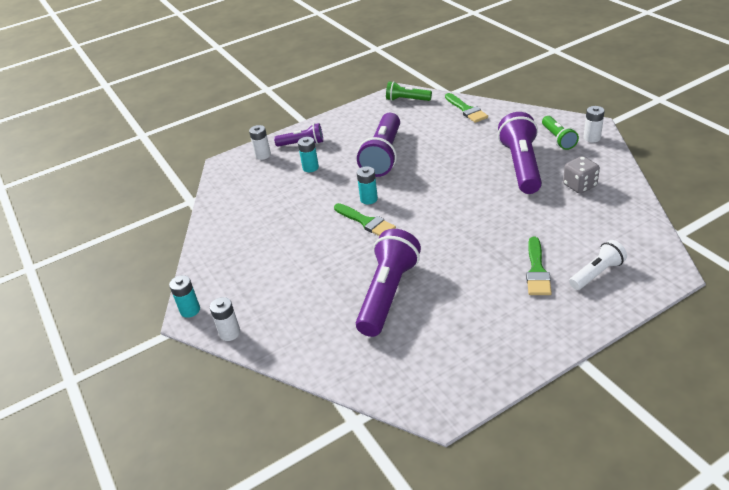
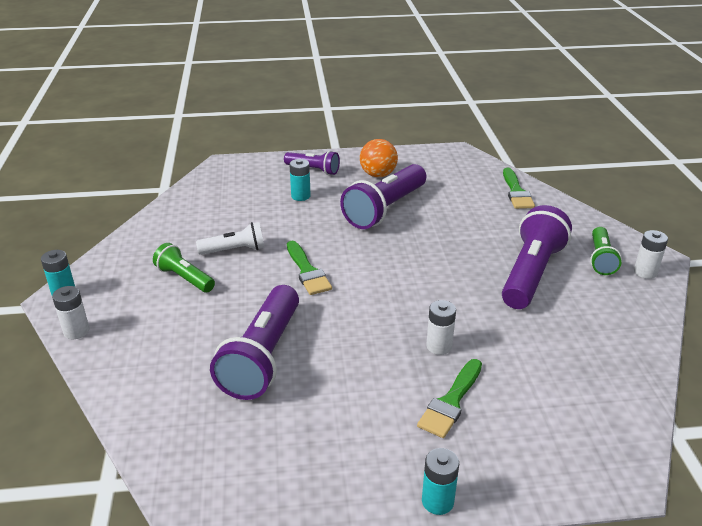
camera: 20 degrees right, 5 degrees down
(263, 155) = (266, 168): white battery -> white battery (439, 346)
(355, 130) = (378, 175): none -> orange ball
(369, 199) = (331, 248): turquoise battery -> turquoise battery (437, 501)
(388, 293) = (263, 357): purple flashlight -> purple flashlight turned 150 degrees clockwise
(407, 100) = (458, 161): green flashlight -> green flashlight (184, 278)
(579, 185) = (585, 322): grey dice -> none
(597, 273) = (523, 437): white flashlight -> white flashlight (235, 250)

